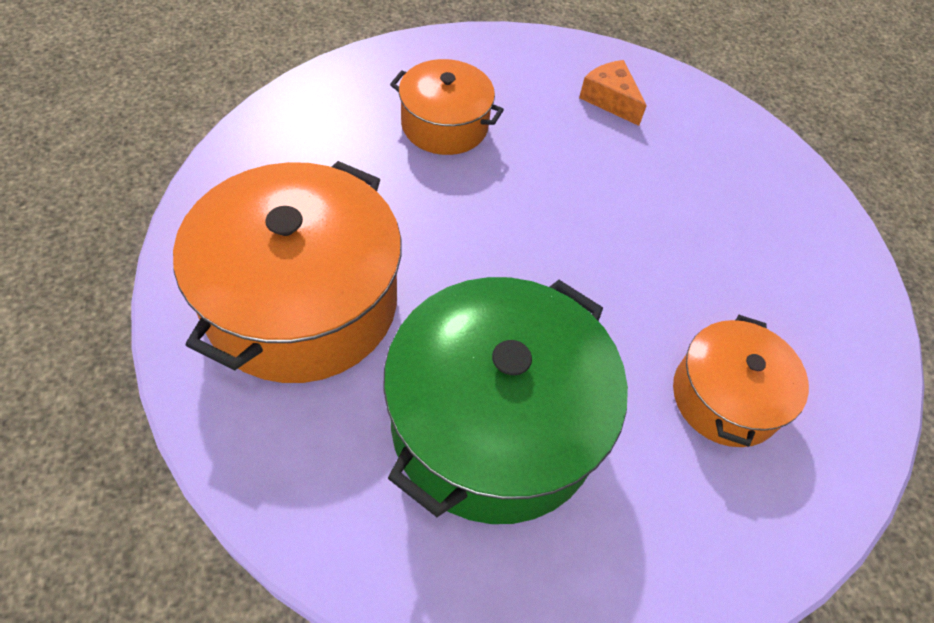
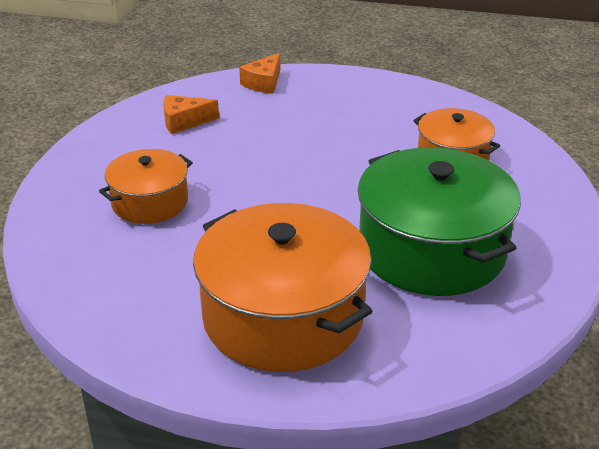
camera: 60 degrees left, 20 degrees down
(746, 140) = (263, 83): none -> orange cheese

